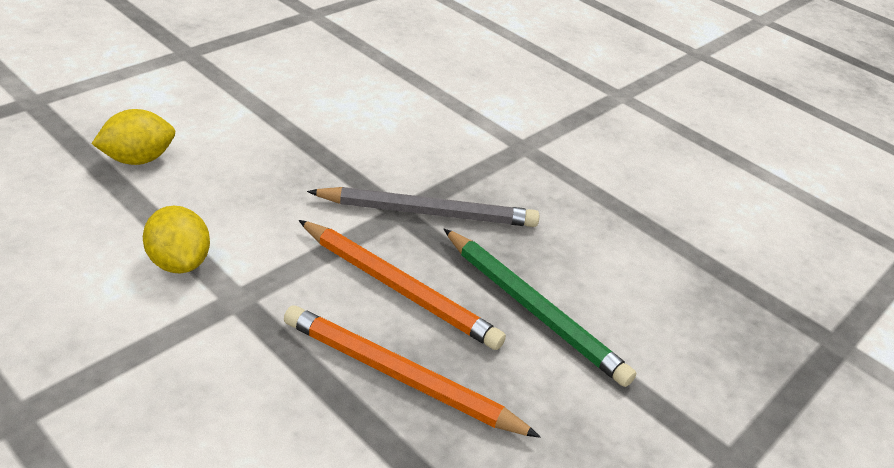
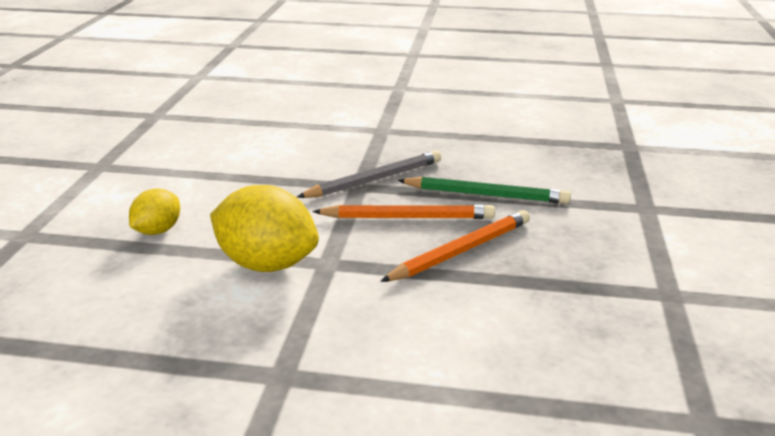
camera: 30 degrees left, 10 degrees down
(179, 262) = (267, 264): yellow lemon -> yellow lemon, size x1.77
(400, 375) = (462, 251): orange pencil -> orange pencil turned 150 degrees clockwise

